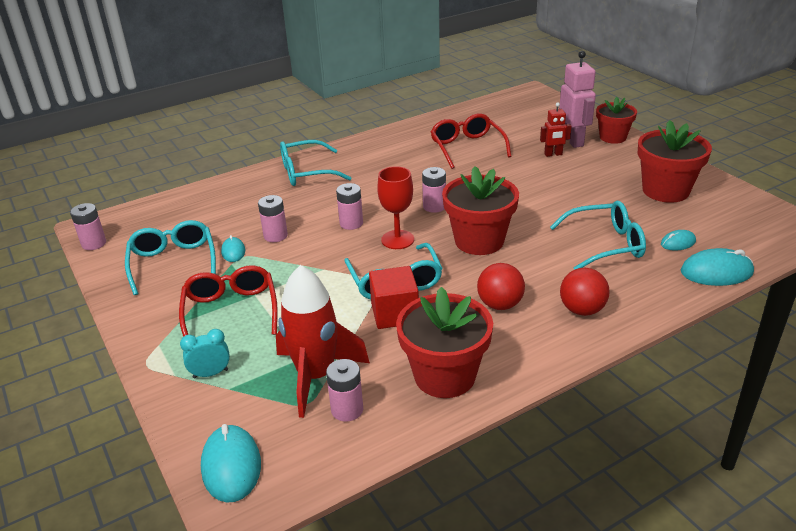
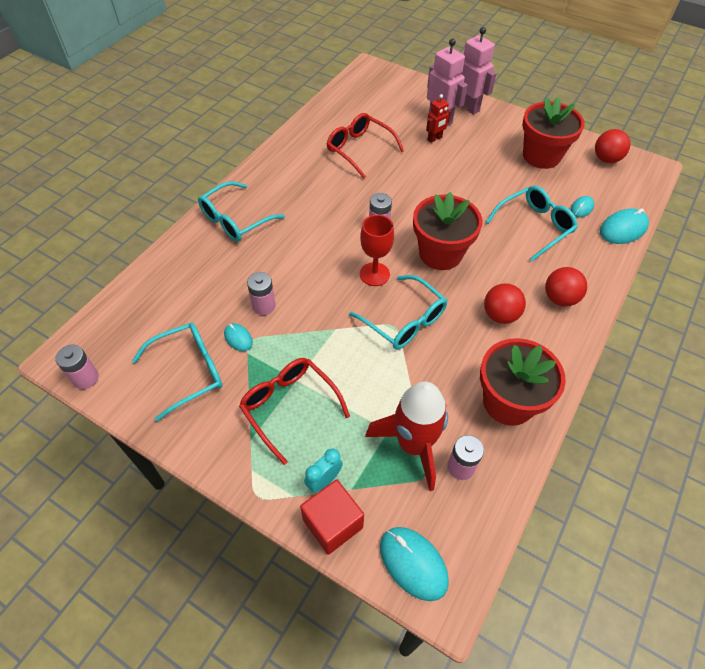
camera: 30 degrees left, 20 degrees up
(173, 262) = (189, 371): turquoise glasses -> turquoise glasses turned 105 degrees clockwise
(351, 223) = (321, 269): pink battery -> none
(395, 313) = (428, 355): red cube -> red cube (332, 523)
(612, 137) = (468, 107): red flower pot -> pink robot
(747, 209) = (606, 159): none -> red ball

